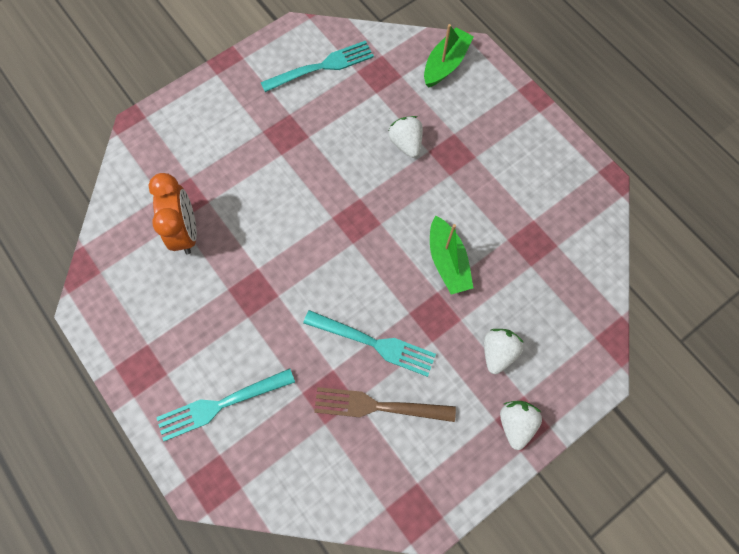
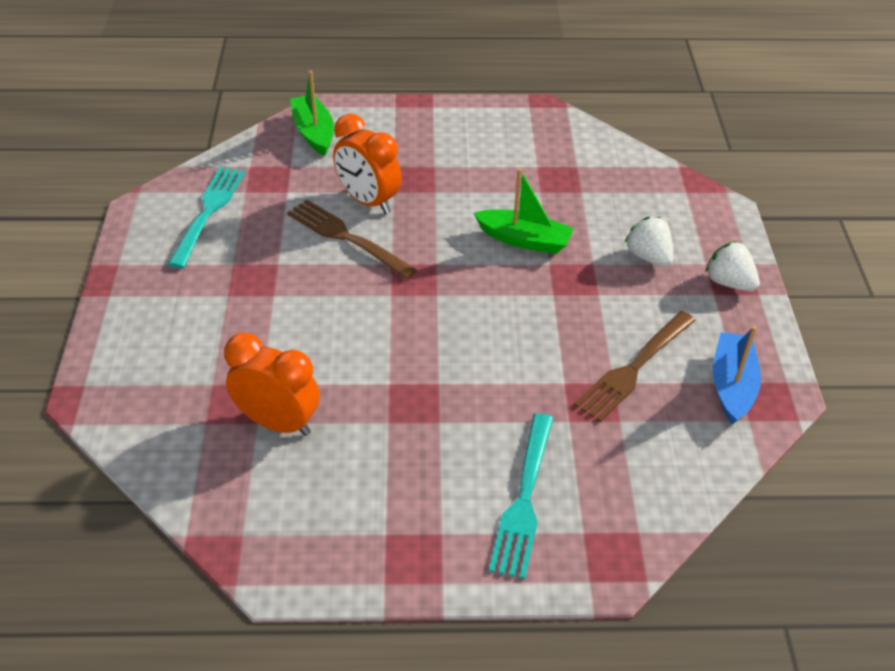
camera: 55 degrees left, 25 degrees down
(362, 156) = (346, 238): none -> brown fork
(374, 343) = (563, 336): turquoise fork -> none
(406, 143) = (368, 201): white strawberry -> orange clock
(410, 480) = (732, 385): none -> blue boat

